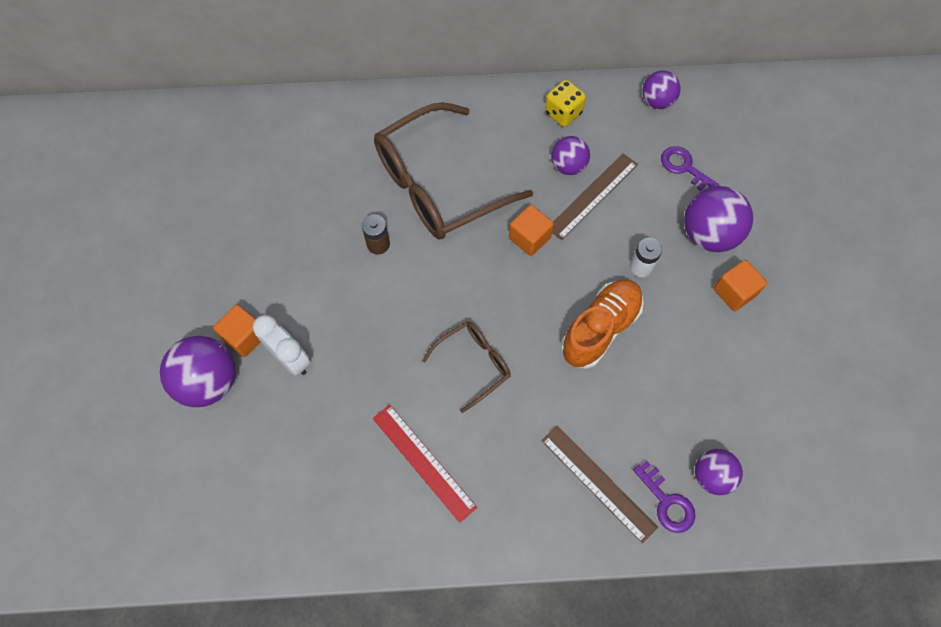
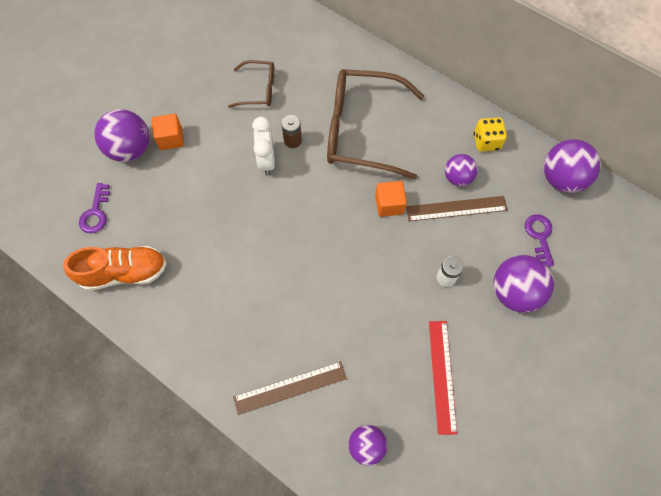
camera: 40 degrees right, 0 degrees up
(290, 359) = (183, 170): white clock -> white clock (267, 161)
(423, 461) = (201, 288): red ruler -> red ruler (442, 375)
(474, 364) = (282, 254): brown glasses -> brown glasses (259, 90)
(598, 483) = (290, 387): brown ruler -> brown ruler turned 75 degrees clockwise
(600, 329) = (381, 295): orange shoe -> orange shoe (124, 273)
(657, 101) = (561, 179): purple ball -> purple ball, size x1.62
(666, 502) = (321, 436): purple key -> purple key (96, 213)
(734, 292) = (496, 343): orange cube -> none

